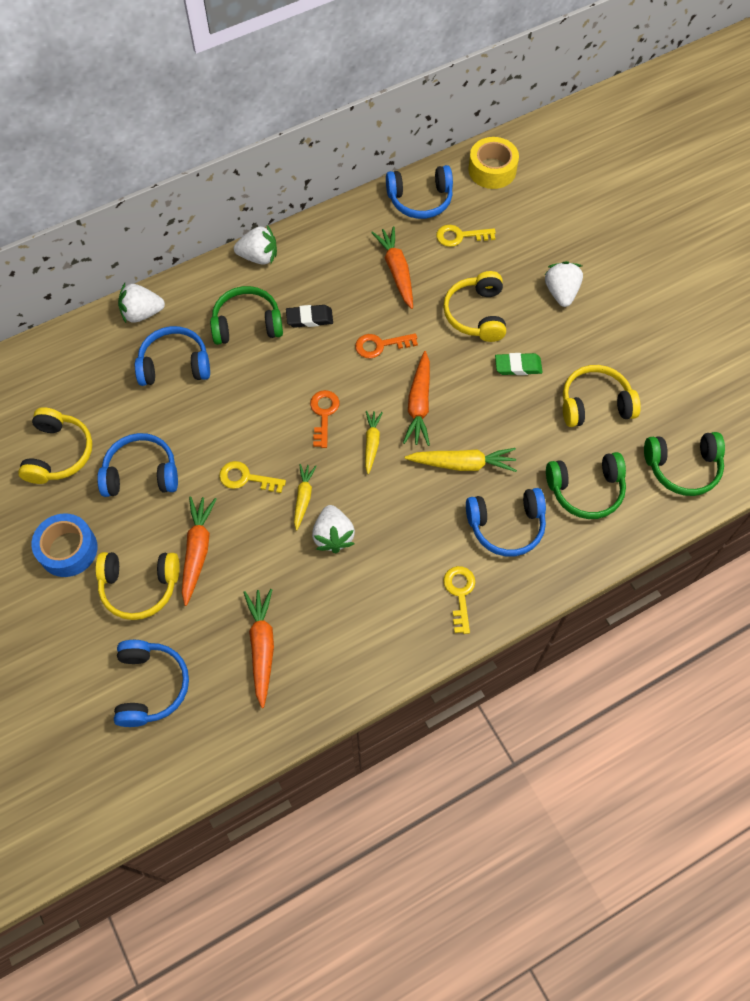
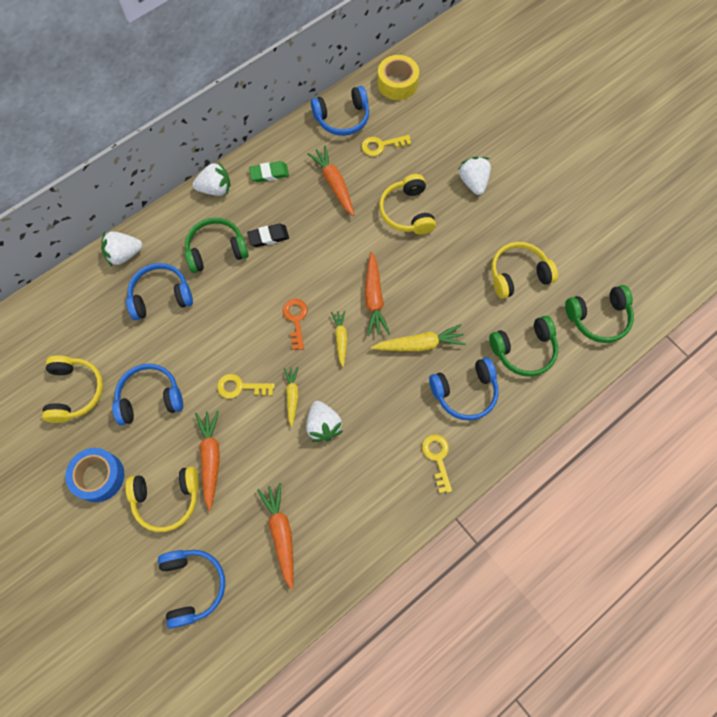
camera: 10 degrees left, 5 degrees up
(380, 345) = (332, 251): orange key -> none
(518, 366) = (449, 252): green eraser -> green eraser (269, 173)

